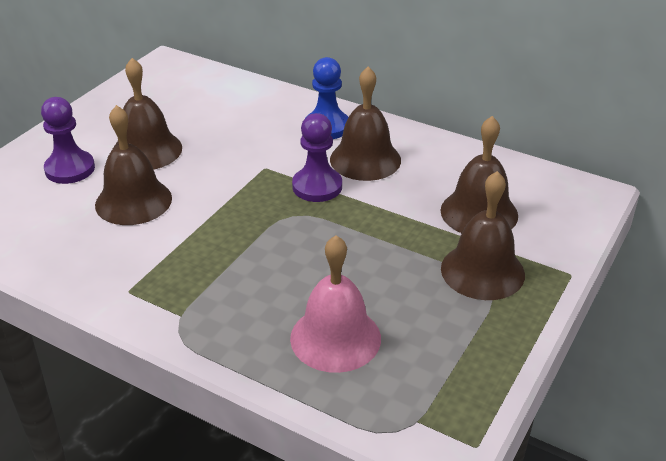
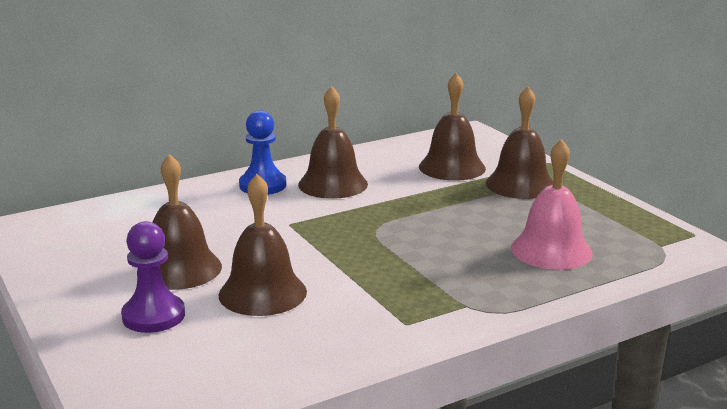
camera: 60 degrees left, 15 degrees down
(317, 186) = (347, 210): purple pawn -> none

